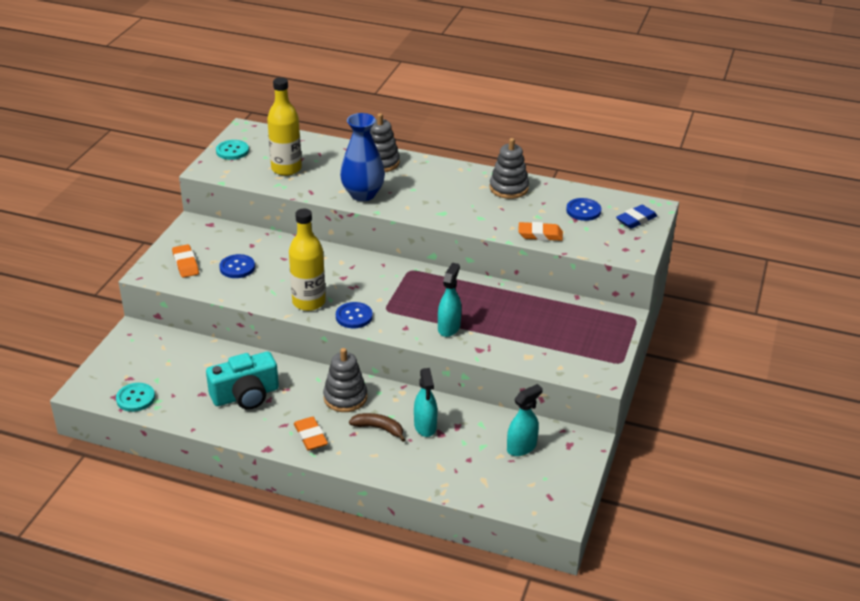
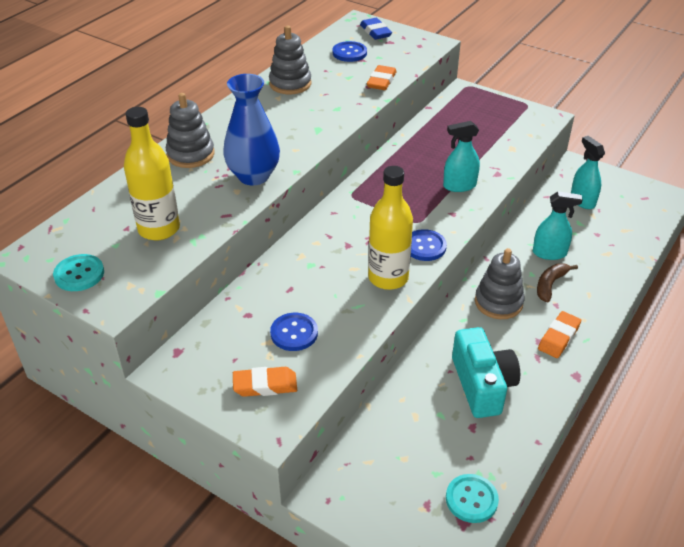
camera: 75 degrees left, 5 degrees up
(310, 436) = (558, 337): orange eraser -> orange eraser turned 45 degrees counterclockwise
(449, 327) = (459, 186): turquoise spray bottle -> turquoise spray bottle turned 45 degrees counterclockwise

